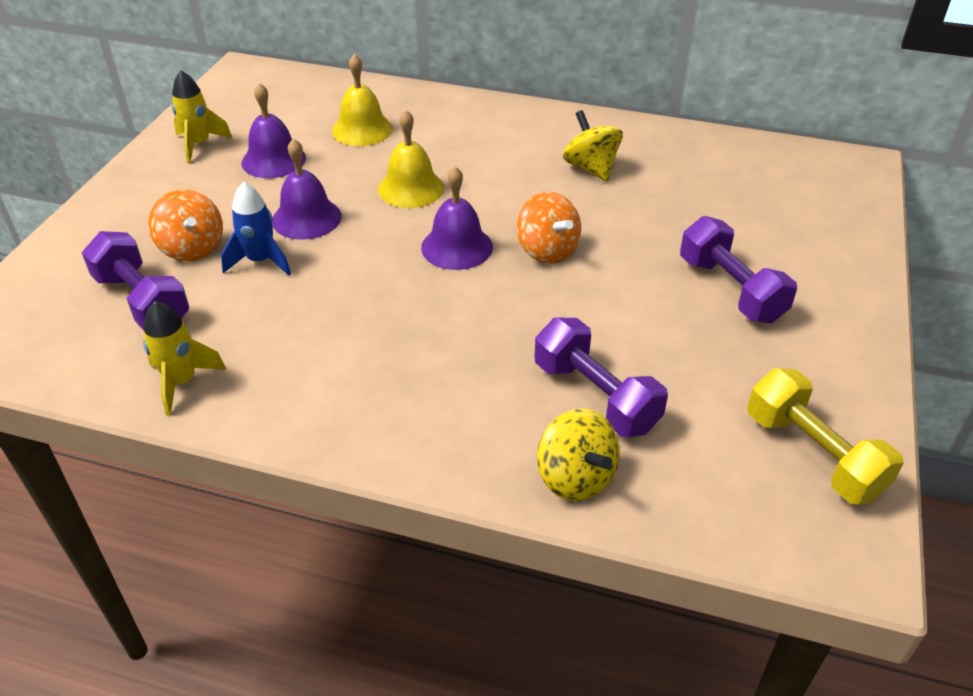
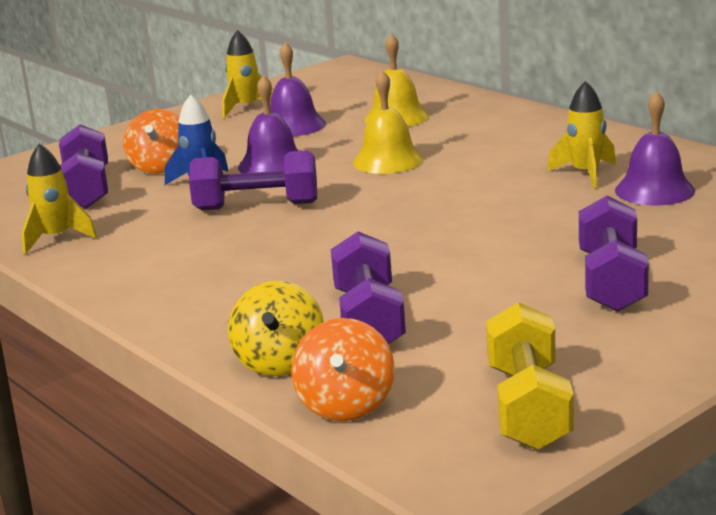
camera: 35 degrees right, 20 degrees down
(348, 279) = (256, 206): none -> purple dumbbell
(457, 247) = (377, 204): purple bell -> purple bell (654, 190)
(547, 250) = (459, 221): orange spinning top -> orange spinning top (346, 405)
(591, 168) = (585, 174): yellow spinning top -> yellow rocket

